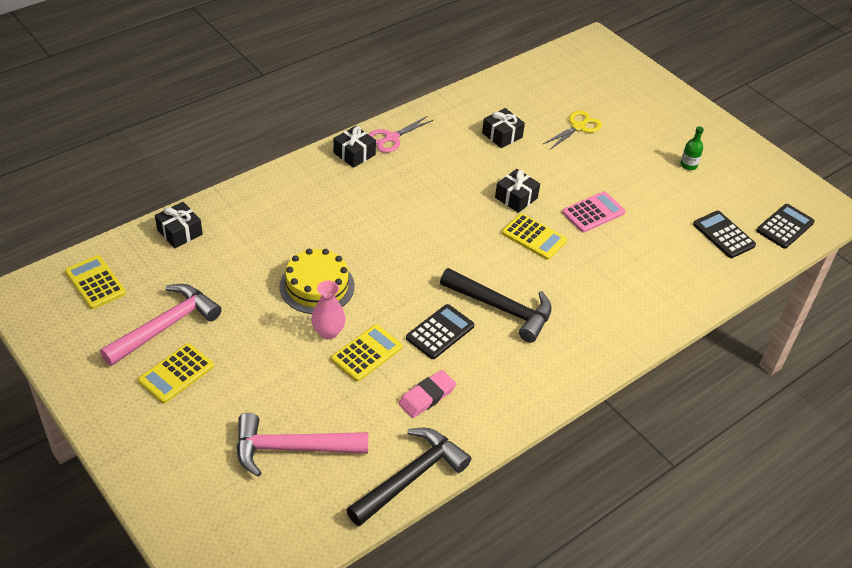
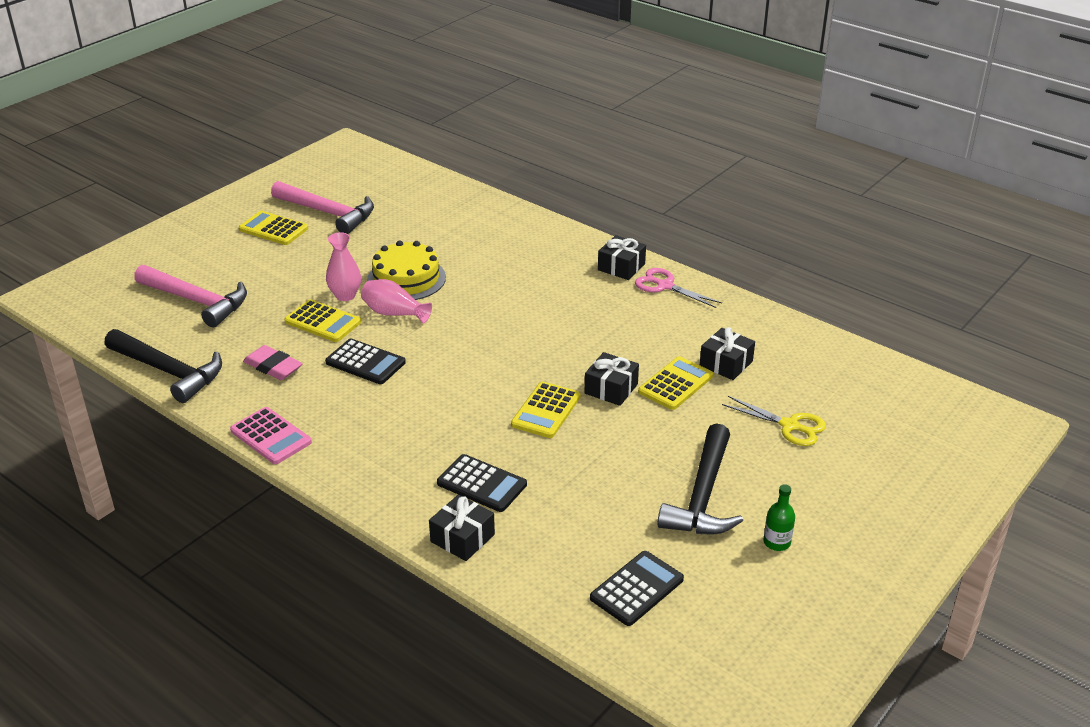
camera: 80 degrees right, 10 degrees down
(95, 283) = (369, 172): yellow calculator -> yellow calculator (675, 384)
(180, 232) = (449, 196): black gift -> black gift (462, 538)
(292, 448) = (196, 301): pink hammer -> pink hammer turned 135 degrees clockwise
(371, 302) = (394, 313): none -> pink vase
(501, 308) = (415, 400): black hammer -> black hammer (703, 495)
(593, 212) = (618, 456): pink calculator -> pink calculator (271, 436)
(785, 227) = (692, 662): black calculator -> black calculator (482, 484)

